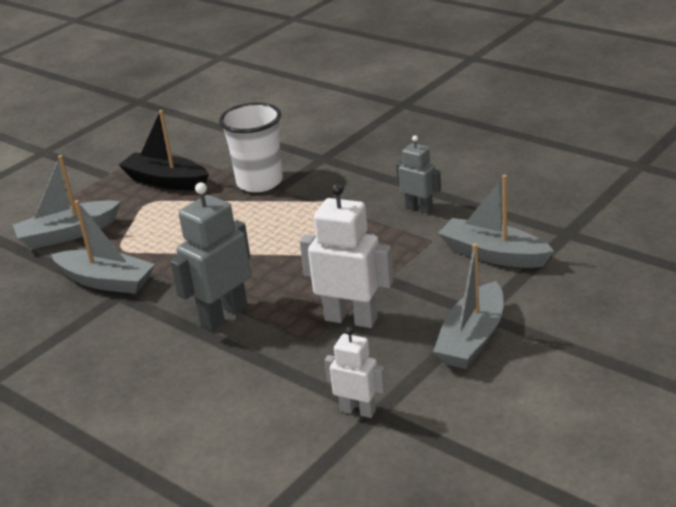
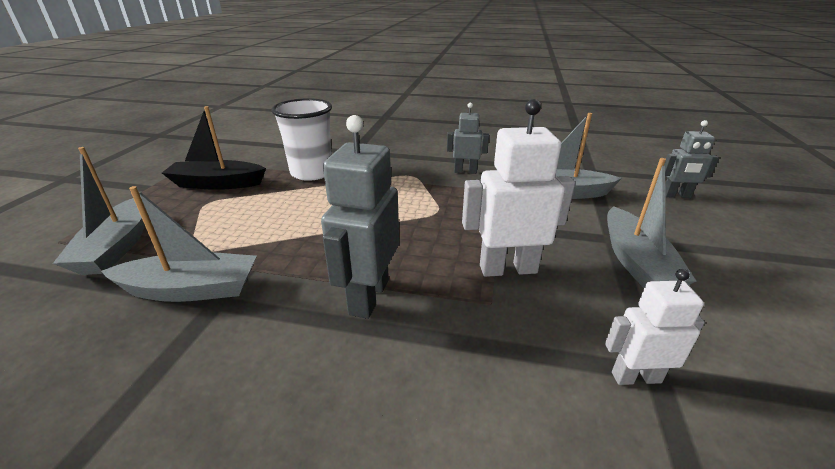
camera: 30 degrees left, 0 degrees up
(68, 234) = (117, 247): grey boat -> grey boat turned 45 degrees counterclockwise
(623, 284) = (676, 196): none -> grey robot

